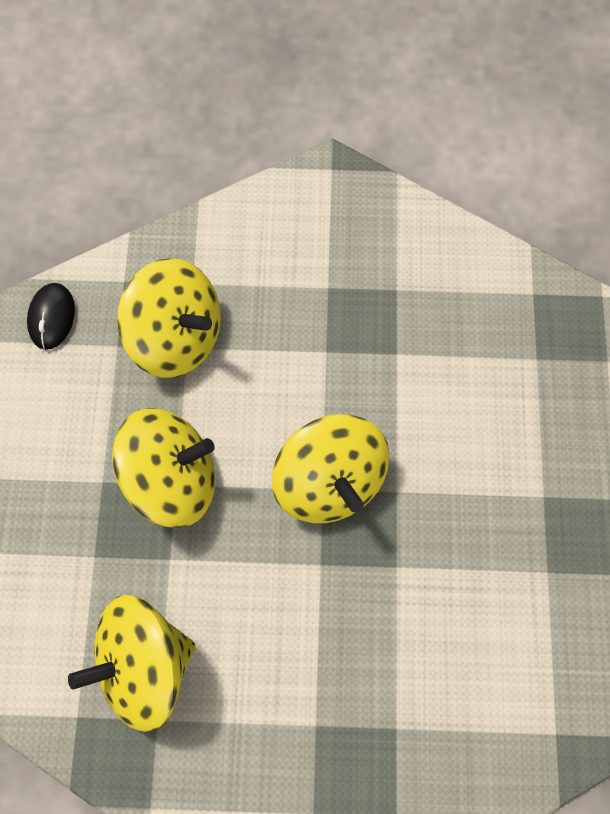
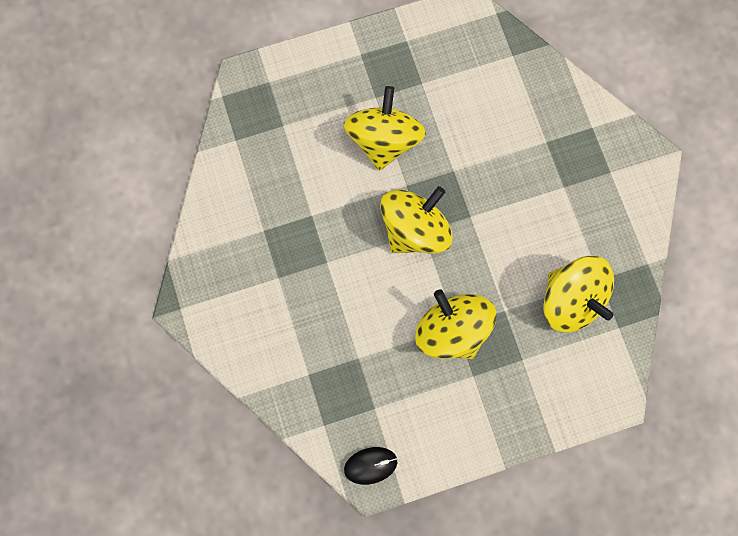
camera: 110 degrees left, 5 degrees up
(177, 336) = (352, 368): yellow spinning top -> yellow spinning top (384, 140)

